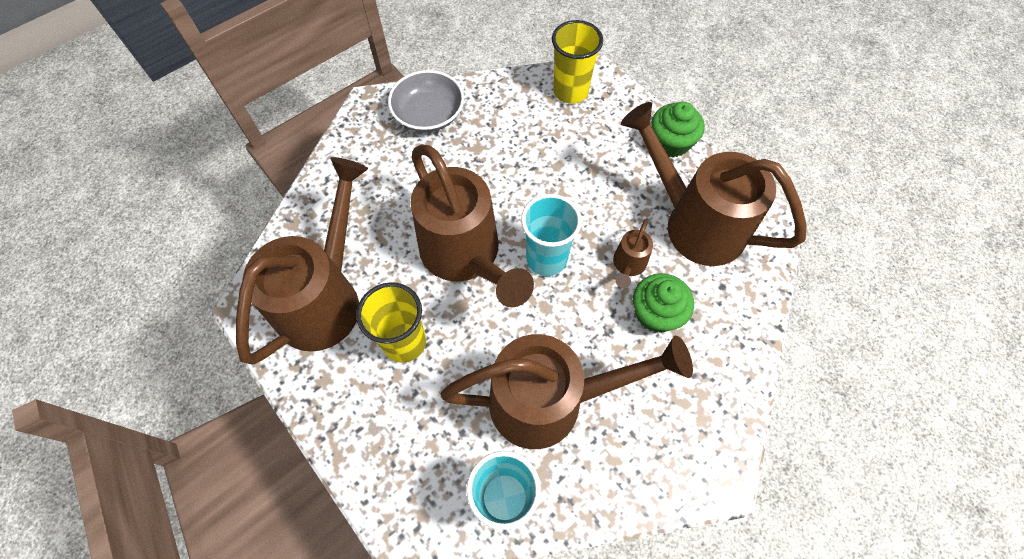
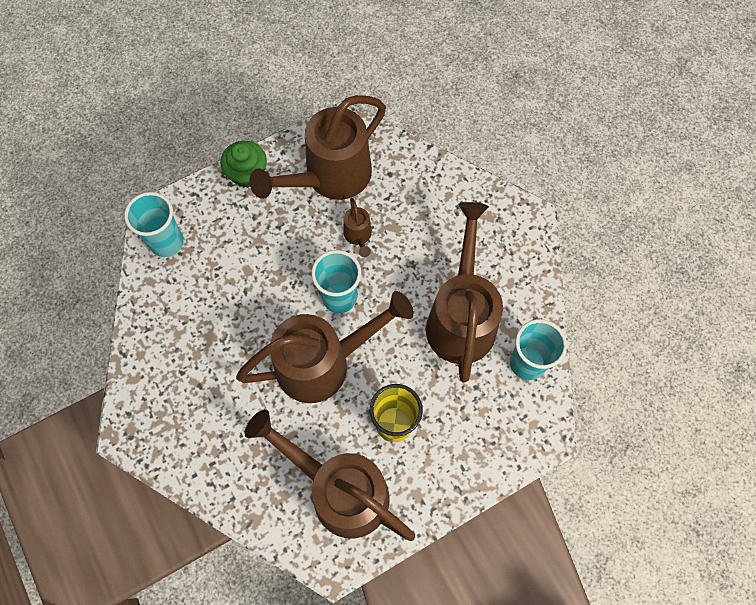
camera: 80 degrees left, 5 degrees up
(429, 114) = (157, 377): grey bowl -> none
(570, 91) = (166, 242): yellow cup -> turquoise cup
(628, 265) = (358, 236): brown watering can -> brown watering can turned 45 degrees clockwise
(656, 313) = (403, 226): green cupcake -> none

